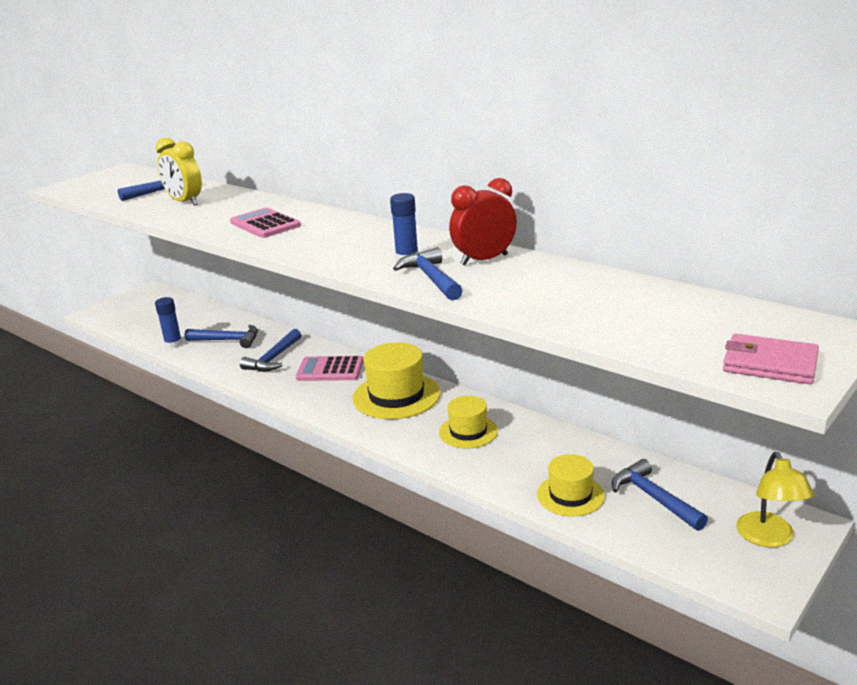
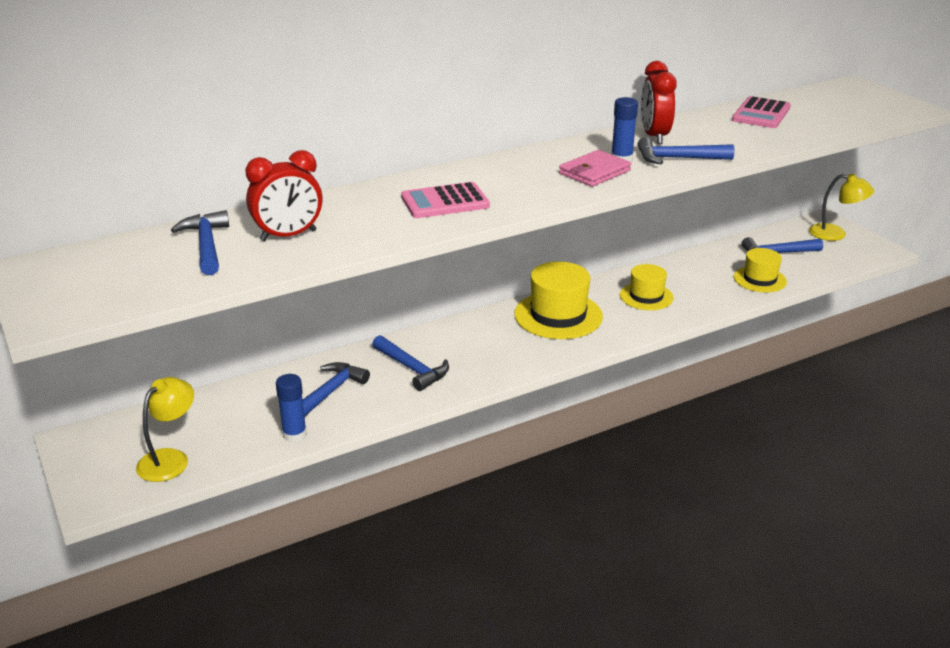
camera: 70 degrees left, 5 degrees up
(137, 318) = (170, 459): none -> yellow lamp
(185, 202) = (288, 235): yellow clock -> red clock
(330, 370) = (472, 340): pink calculator -> pink calculator (761, 114)
(769, 364) = (889, 106): pink wallet -> pink wallet (594, 172)

